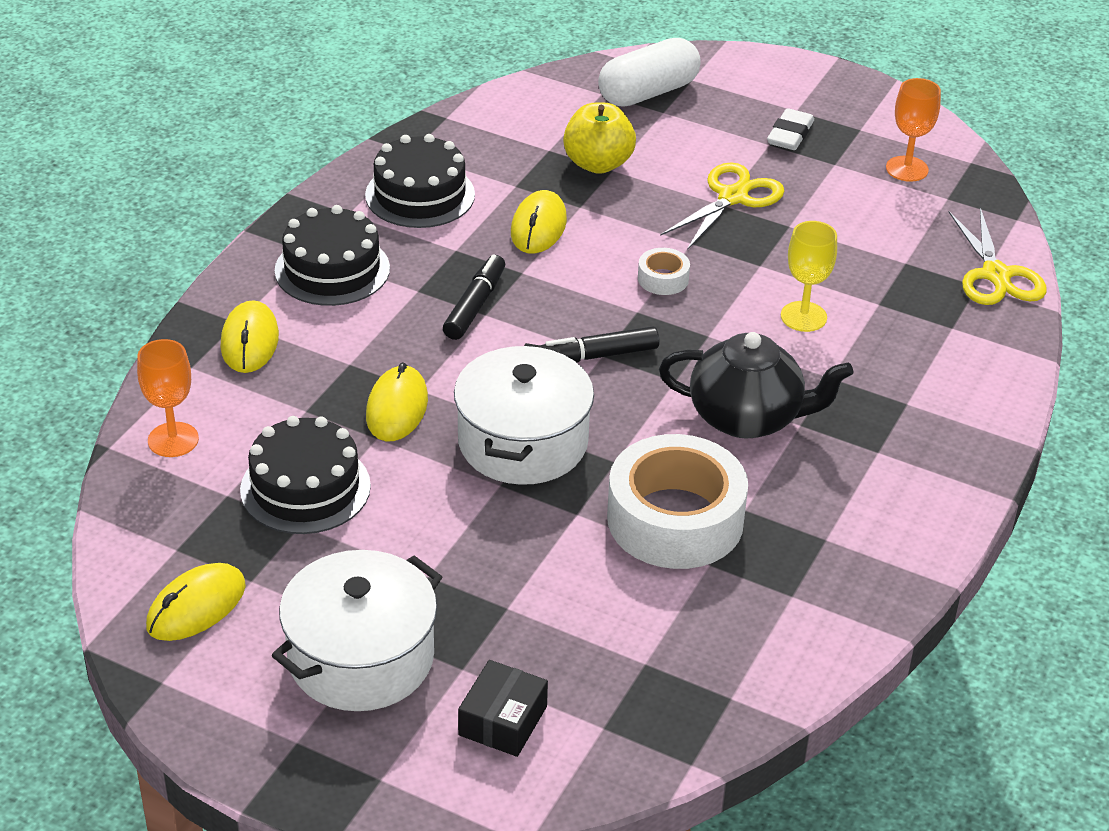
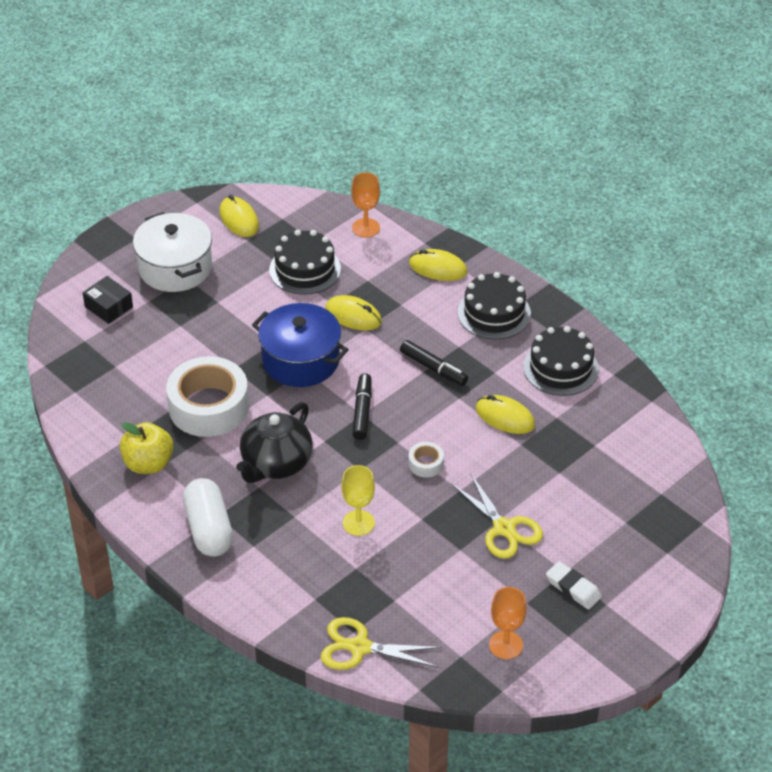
camera: 110 degrees right, 5 degrees up
(523, 442) = (301, 360): white pot -> blue pot
(598, 164) = (569, 466): yellow apple -> yellow apple (148, 464)
(648, 92) = (655, 520): white capsule -> white capsule (209, 529)

